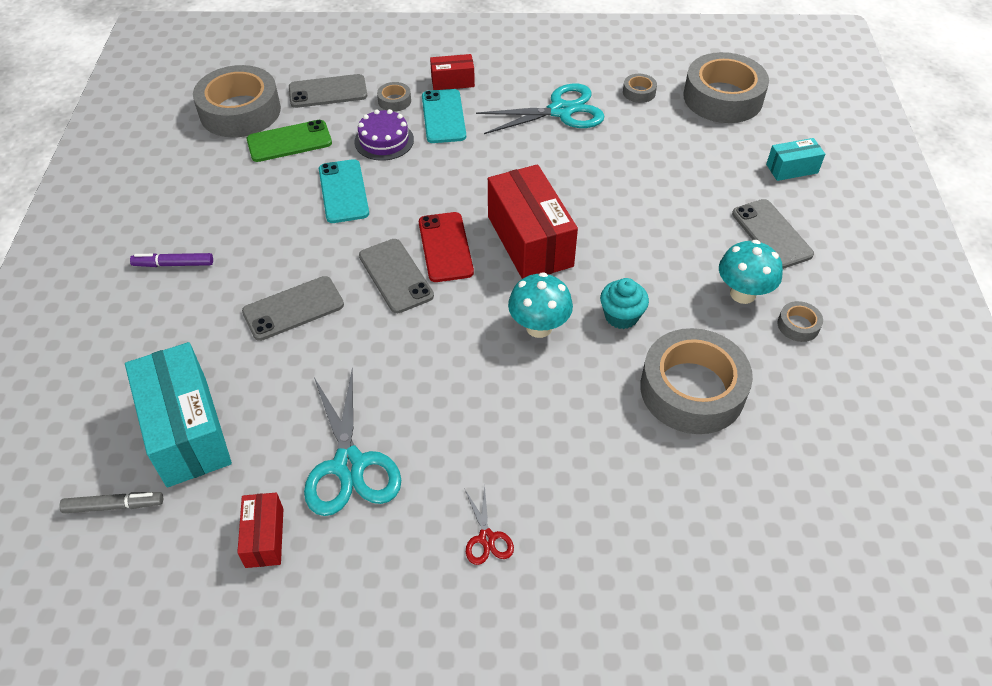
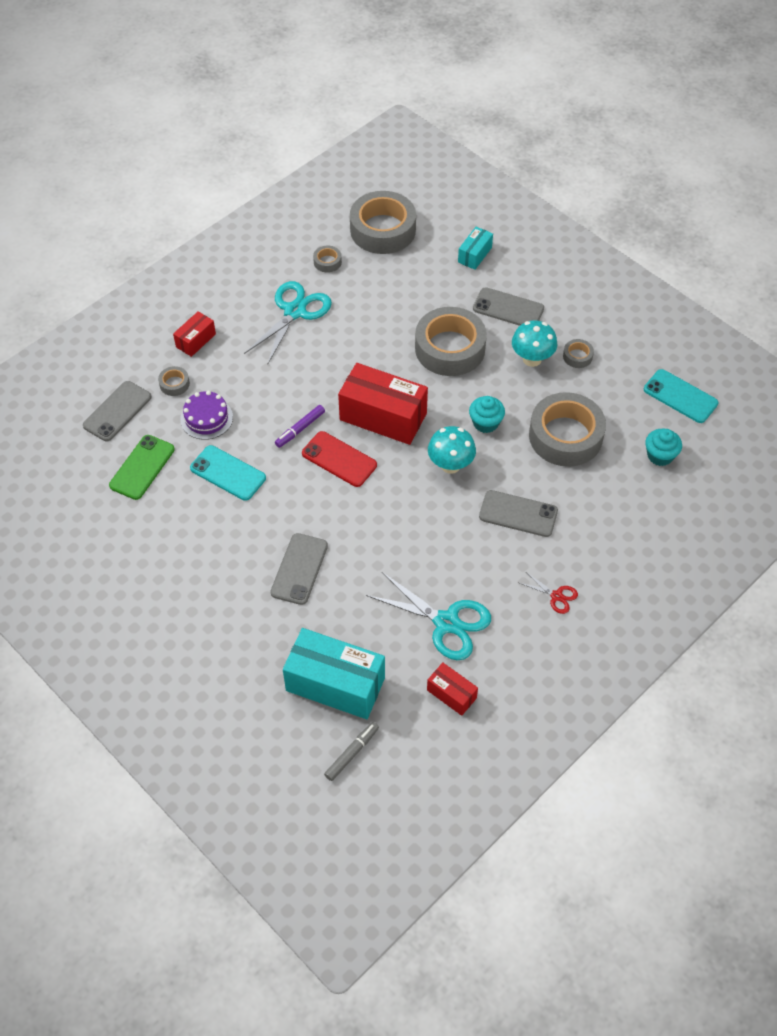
camera: 45 degrees left, 5 degrees up
(173, 264) = (185, 605): purple marker -> purple marker (300, 429)
(240, 111) = (73, 472): grey tape -> grey tape (450, 348)
(396, 276) = (333, 500): grey phone -> grey phone (518, 514)
(443, 116) = (223, 371): turquoise phone -> turquoise phone (680, 396)
(782, 492) = (660, 455): none -> turquoise cupcake

